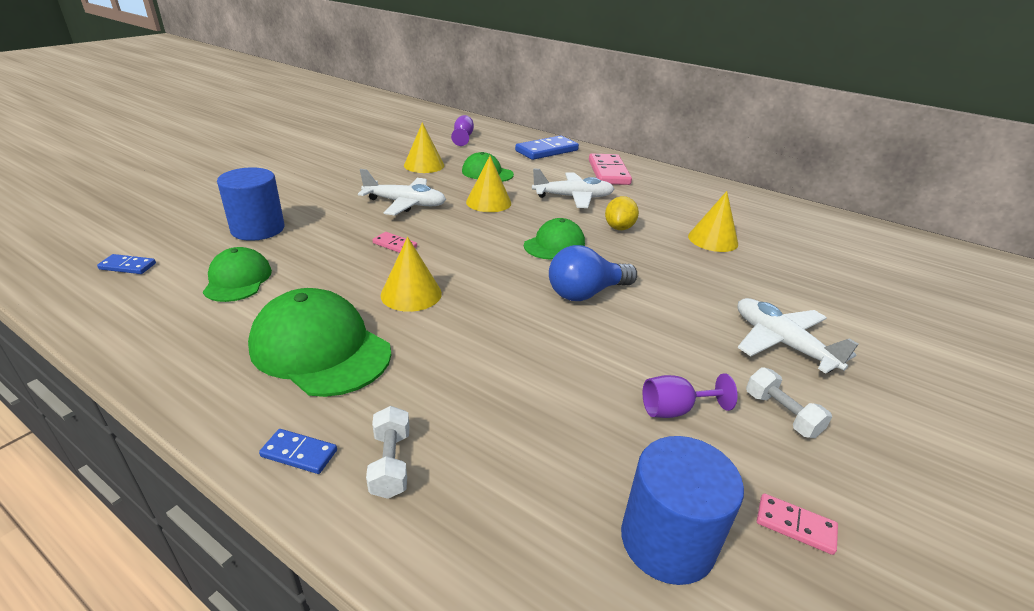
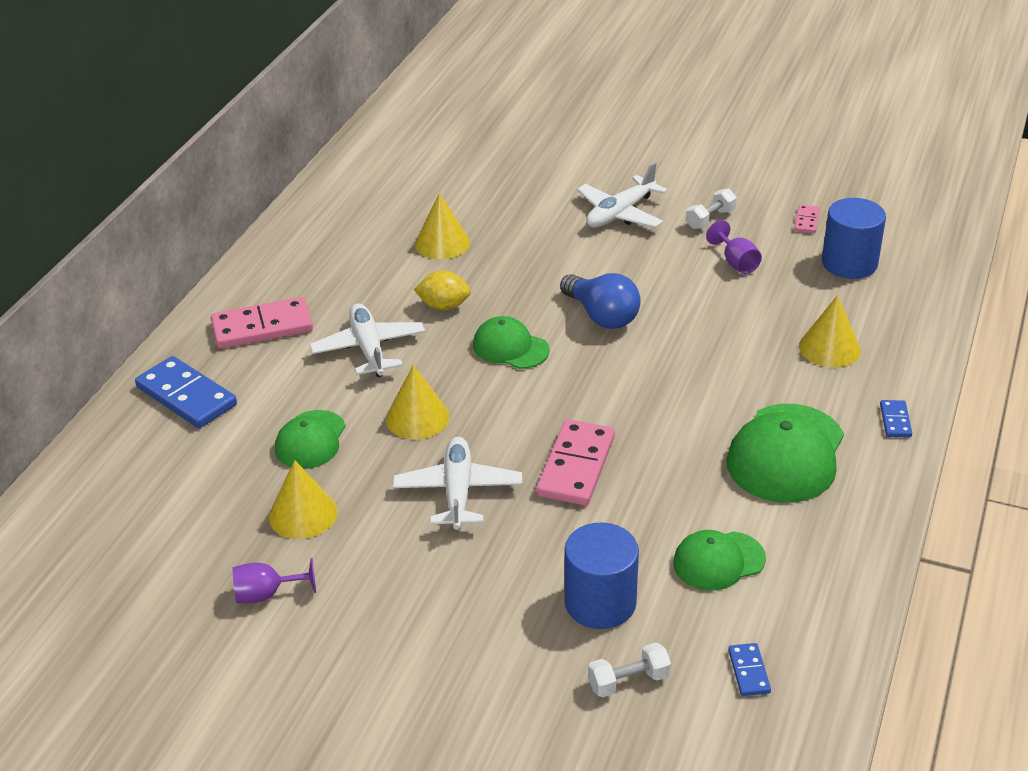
camera: 100 degrees left, 5 degrees up
(390, 463) = (873, 377): white dumbbell -> white dumbbell (628, 681)
(395, 245) = (576, 466): pink domino -> pink domino, size x2.06
(411, 294) = (669, 425): yellow cone -> yellow cone (829, 348)
(463, 138) = (147, 503): purple goblet -> purple goblet (266, 594)

